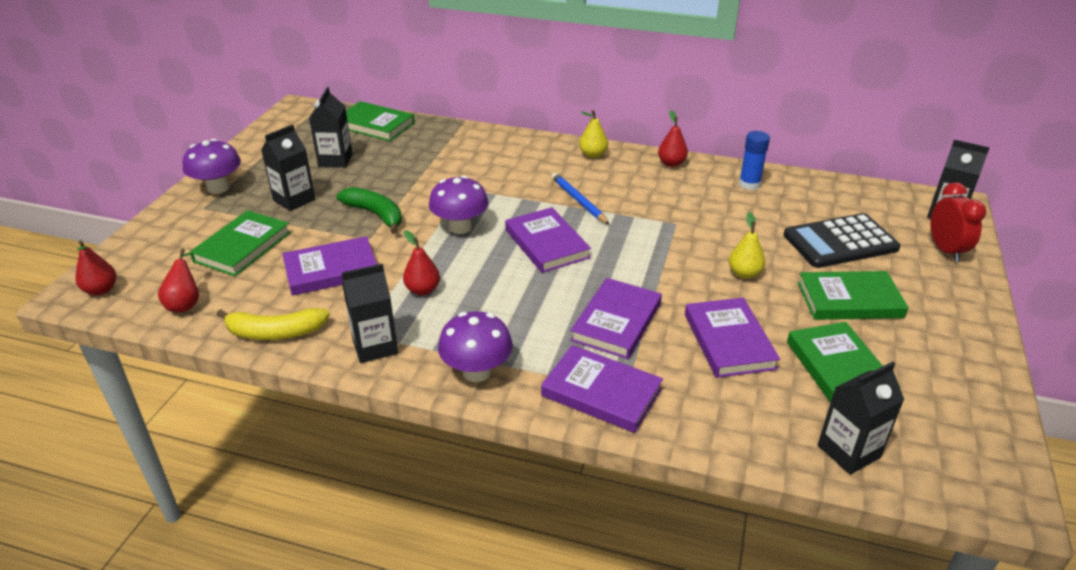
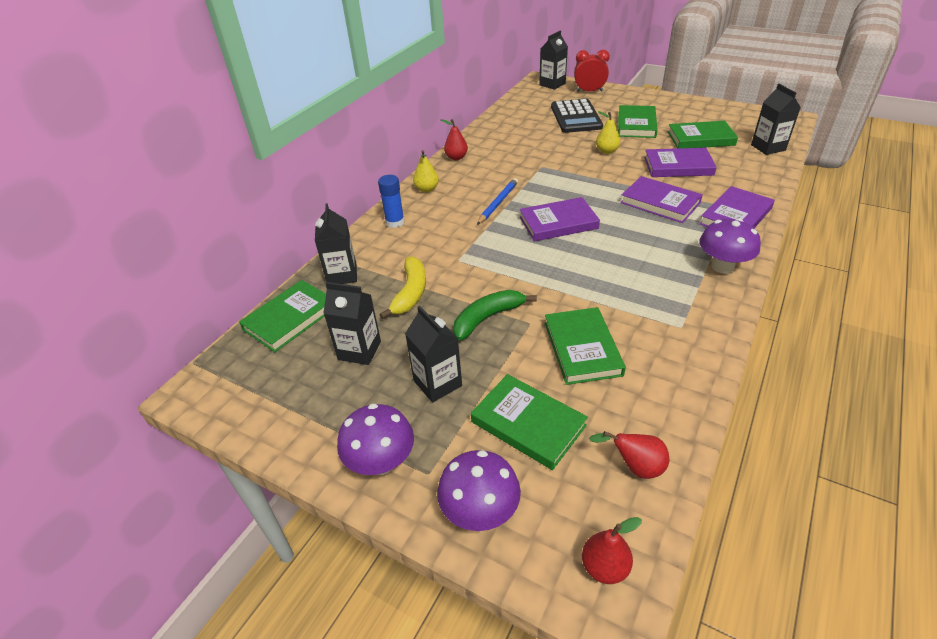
camera: 75 degrees left, 5 degrees up
(275, 333) = (683, 385): yellow banana -> yellow banana (411, 293)
(331, 270) = (582, 348): purple book -> green book
(375, 346) = (698, 319): black carton -> black carton (342, 275)
(422, 290) = (618, 290): red pear -> none
(460, 227) = (523, 265): purple mushroom -> purple mushroom (480, 512)
(578, 201) = (498, 203): blue pencil -> blue pencil turned 135 degrees clockwise
(749, 184) = (498, 133): blue glue stick -> blue glue stick (395, 222)

